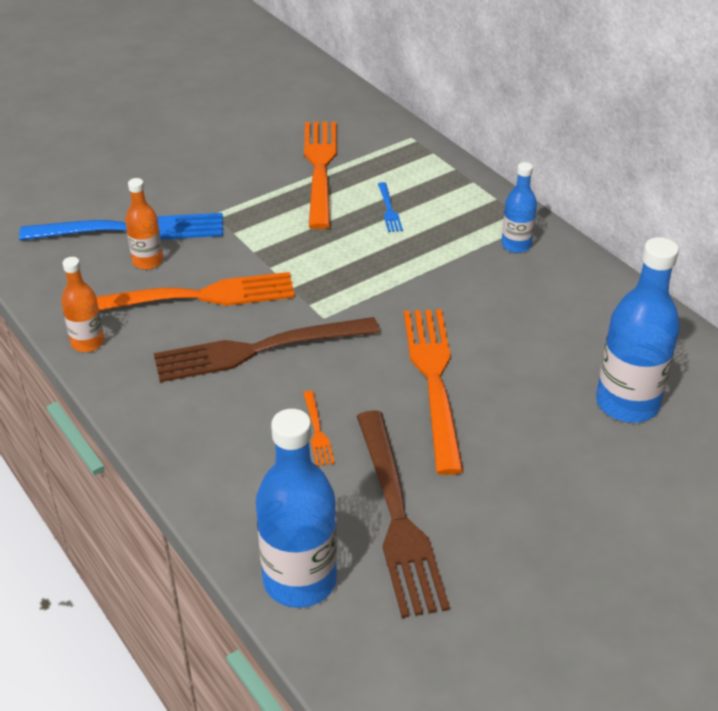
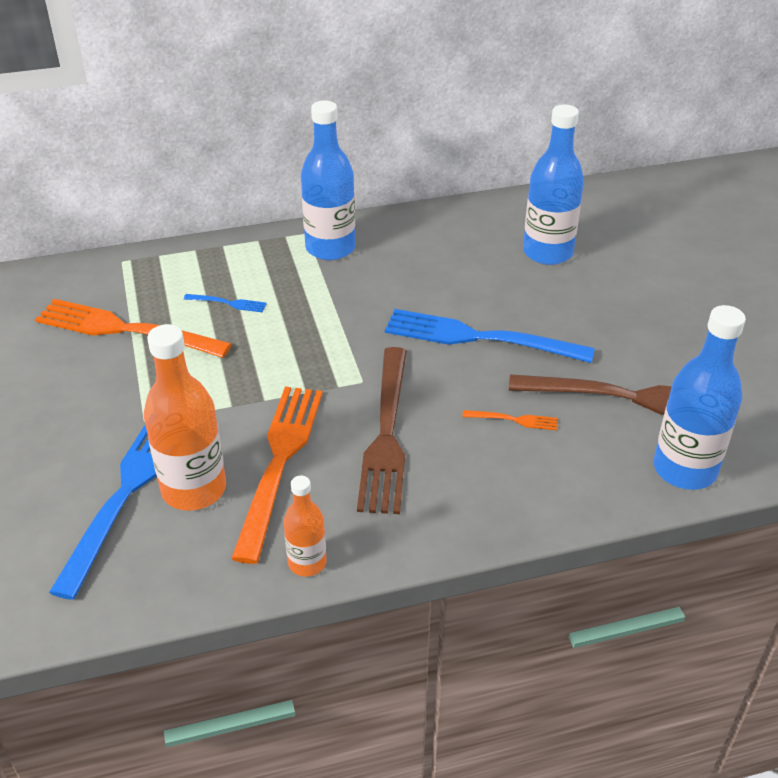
camera: 70 degrees left, 0 degrees up
(147, 261) = (194, 489): orange bottle -> orange bottle, size x1.80
(433, 380) = (478, 338): orange fork -> blue fork
(516, 245) = (330, 248): blue bottle -> blue bottle, size x1.80

